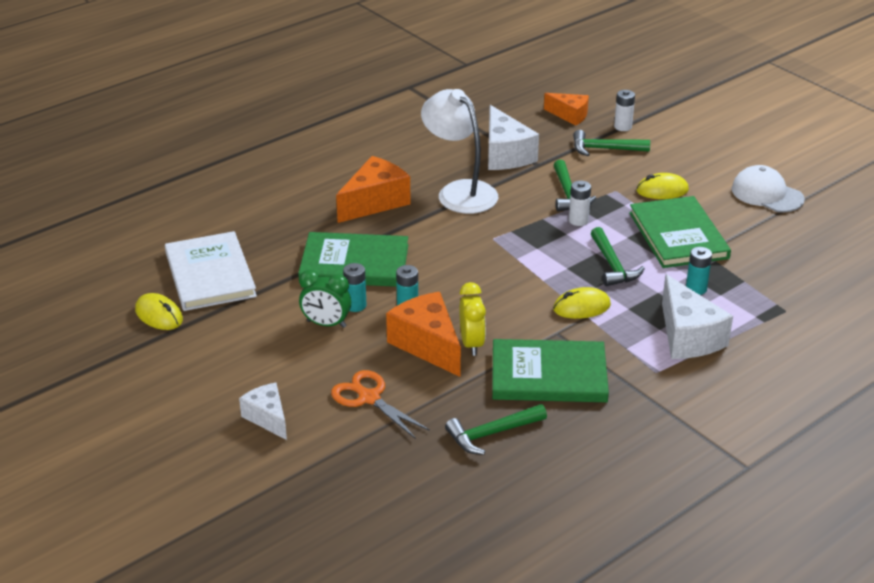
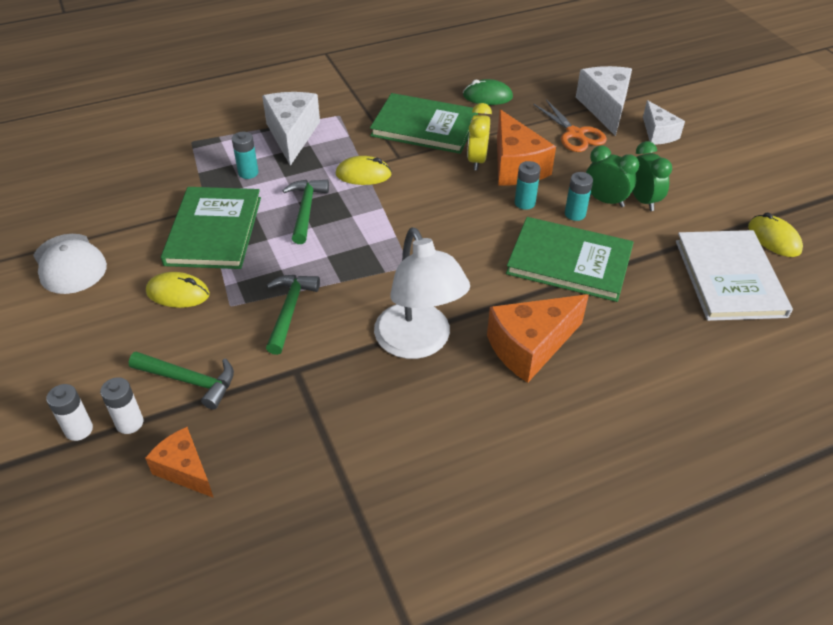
camera: 165 degrees left, 10 degrees up
(287, 331) = (643, 200): none -> green clock
(491, 434) = (487, 96): green hammer -> green mouse
(505, 154) = (328, 400): white cheese -> white cheese (605, 108)
(578, 220) = (303, 270): white battery -> white battery (79, 429)

